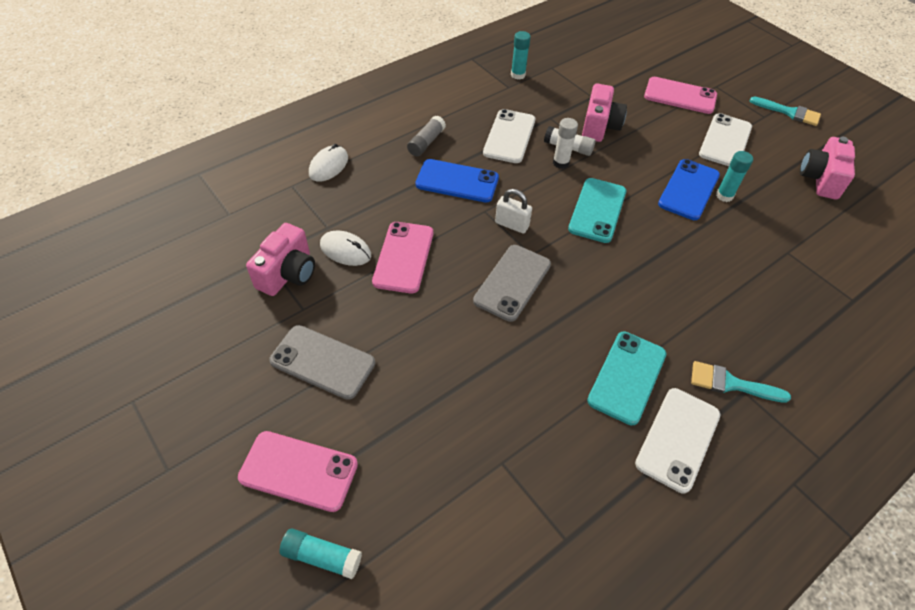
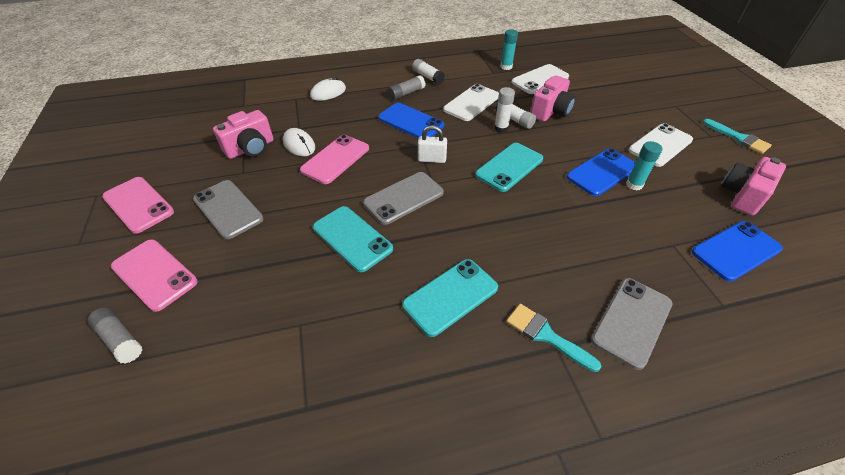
camera: 25 degrees right, 5 degrees down
(322, 556) = (120, 339): turquoise glue stick -> grey glue stick
(436, 112) = (428, 77): none -> white glue stick
(490, 349) = (352, 238): none -> turquoise phone
(512, 225) = (432, 159): white padlock -> white padlock turned 45 degrees counterclockwise
(678, 439) = (463, 363): white phone -> white phone (540, 79)
(680, 96) = (636, 106): pink phone -> pink phone (138, 204)
(792, 343) = (632, 321): none -> grey phone
(839, 241) = (736, 250): none -> blue phone

